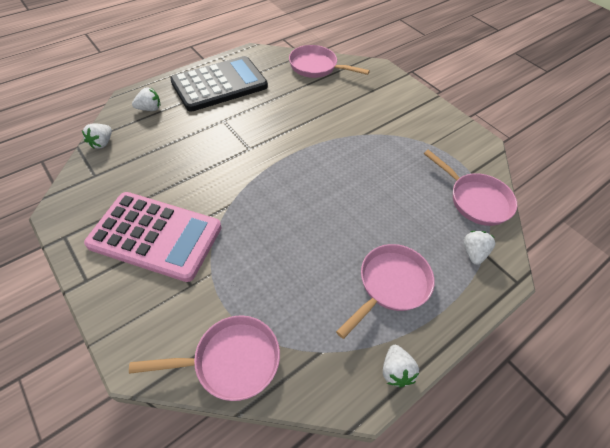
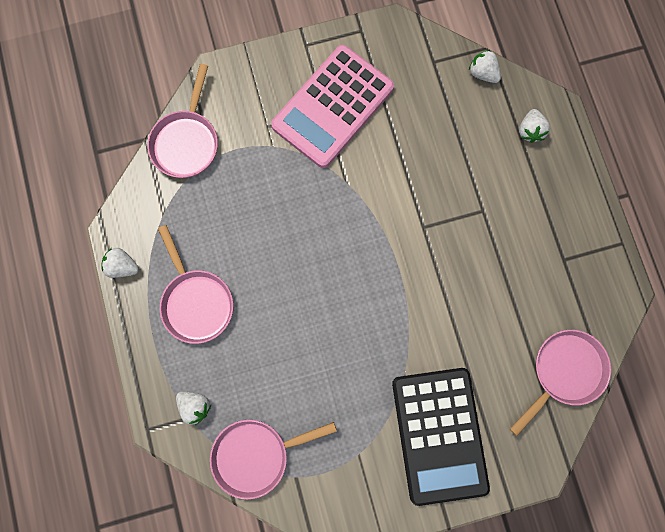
camera: 115 degrees right, 25 degrees up
(219, 84) = (557, 224): black calculator -> black calculator (439, 434)

